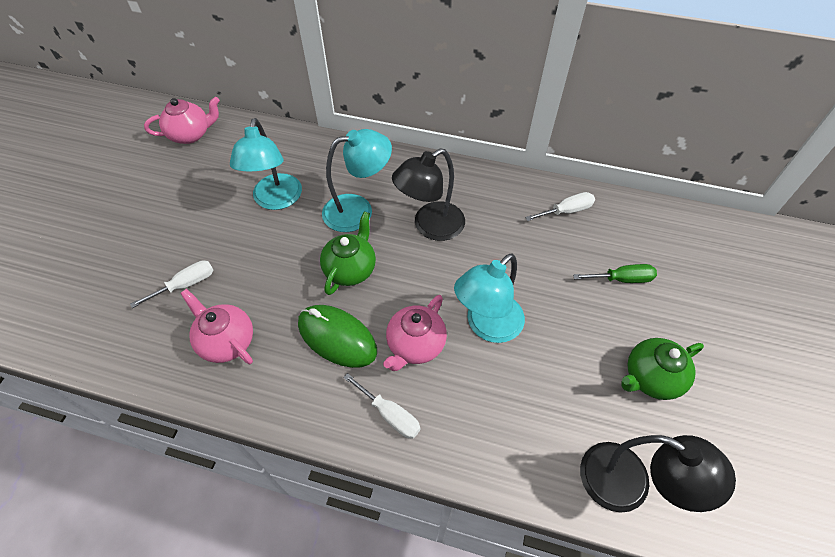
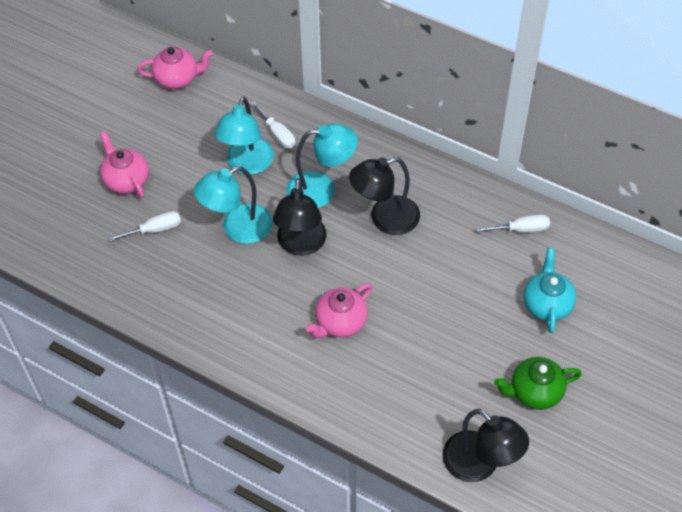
camera: 15 degrees right, 0 degrees up
(226, 341) = (182, 286): pink teapot -> pink teapot (126, 180)
(337, 337) = (275, 302): green mouse -> none
(350, 269) = (301, 245): green teapot -> black lamp
(390, 414) = (304, 372): white screwdriver -> white screwdriver (277, 134)
(487, 326) = (407, 320): turquoise lamp -> turquoise lamp (238, 229)
(622, 279) = (547, 304): green screwdriver -> turquoise teapot

